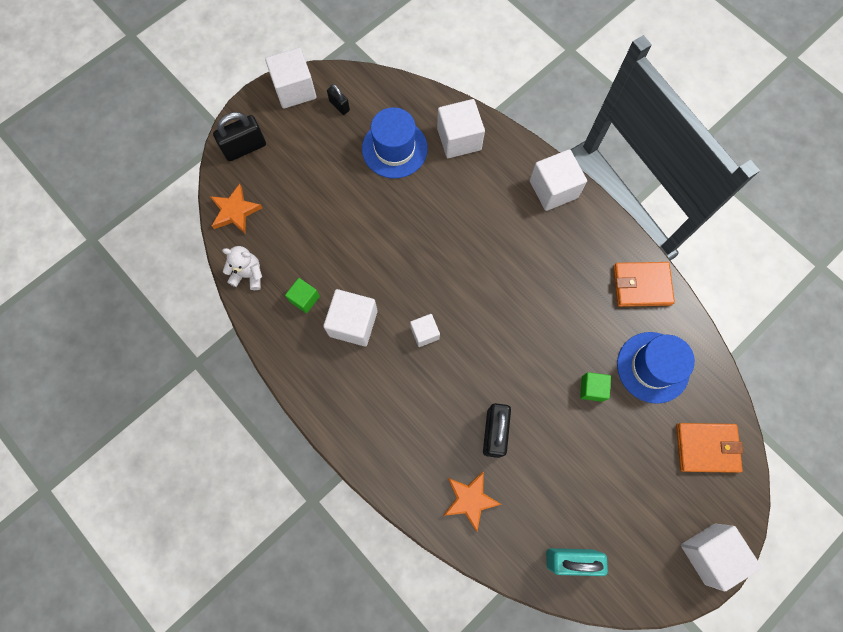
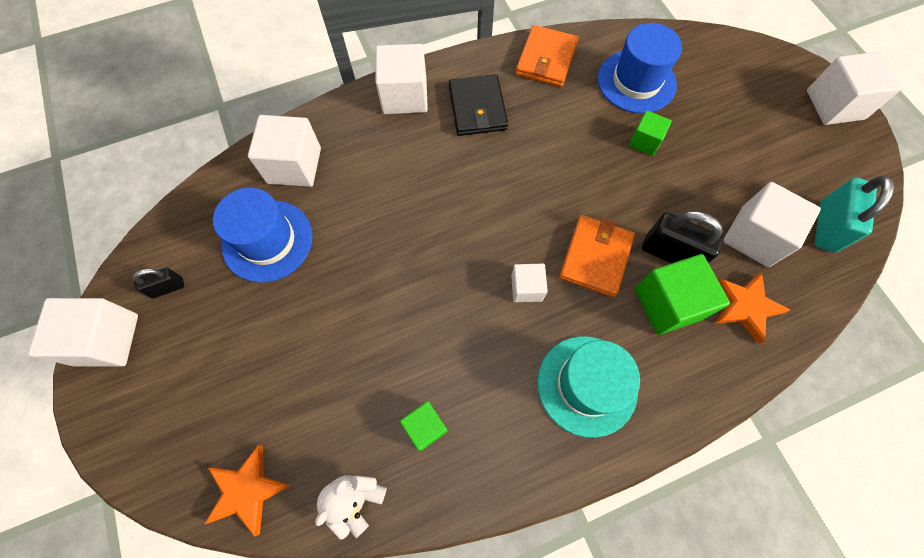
camera: 70 degrees left, 5 degrees down
(245, 148) = (154, 442): black padlock -> none
(353, 323) = (483, 371): white cube -> white cube (754, 236)
(367, 395) = (587, 385): none -> turquoise hat
(451, 439) = (668, 303): none -> green cube
(566, 247) = (477, 108): none -> black wallet
(706, 447) = (729, 69): orange wallet -> orange wallet (595, 257)

